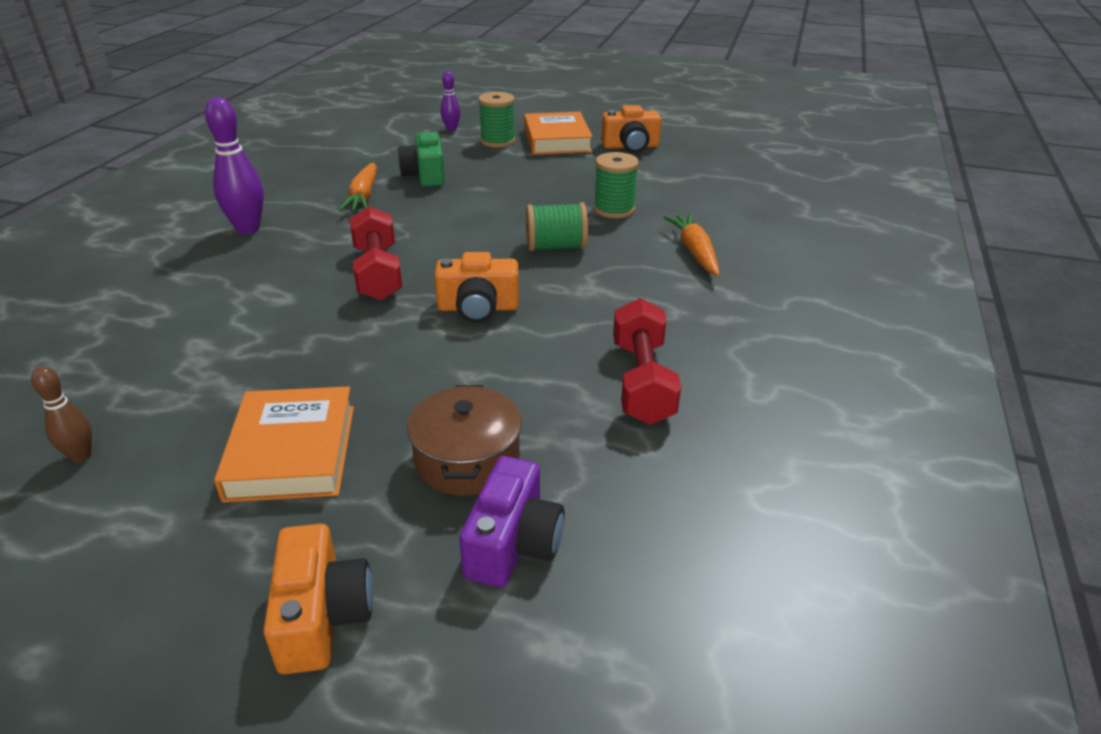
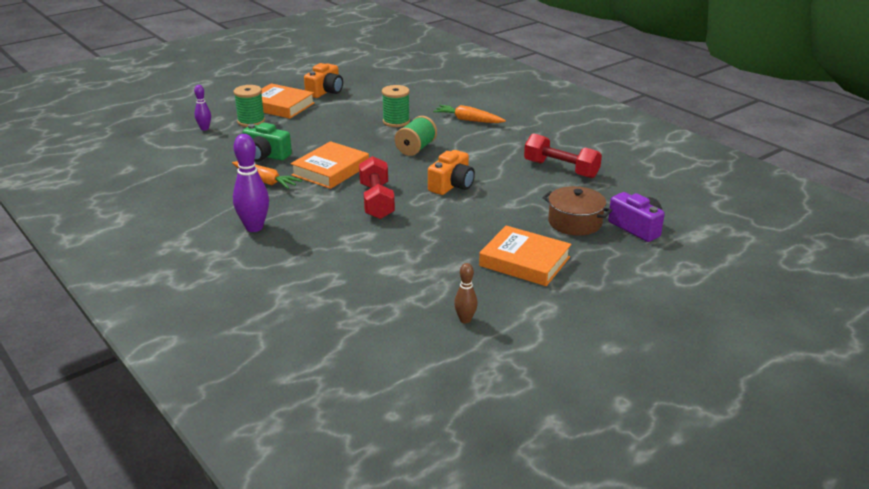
camera: 55 degrees left, 5 degrees down
(322, 616) = (642, 277): orange camera -> none
(378, 273) = (376, 201): red dumbbell -> red dumbbell turned 60 degrees clockwise
(430, 219) = (331, 170): none -> orange book

